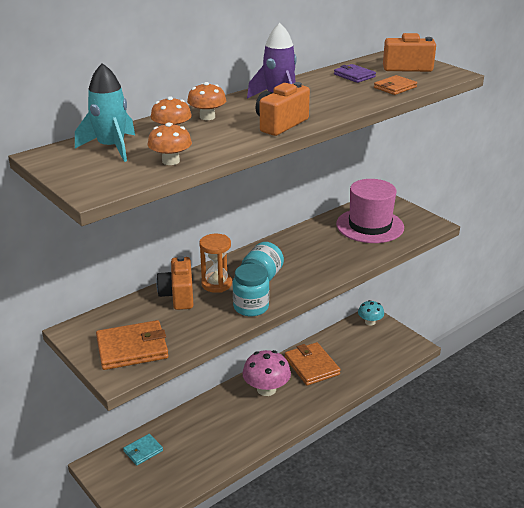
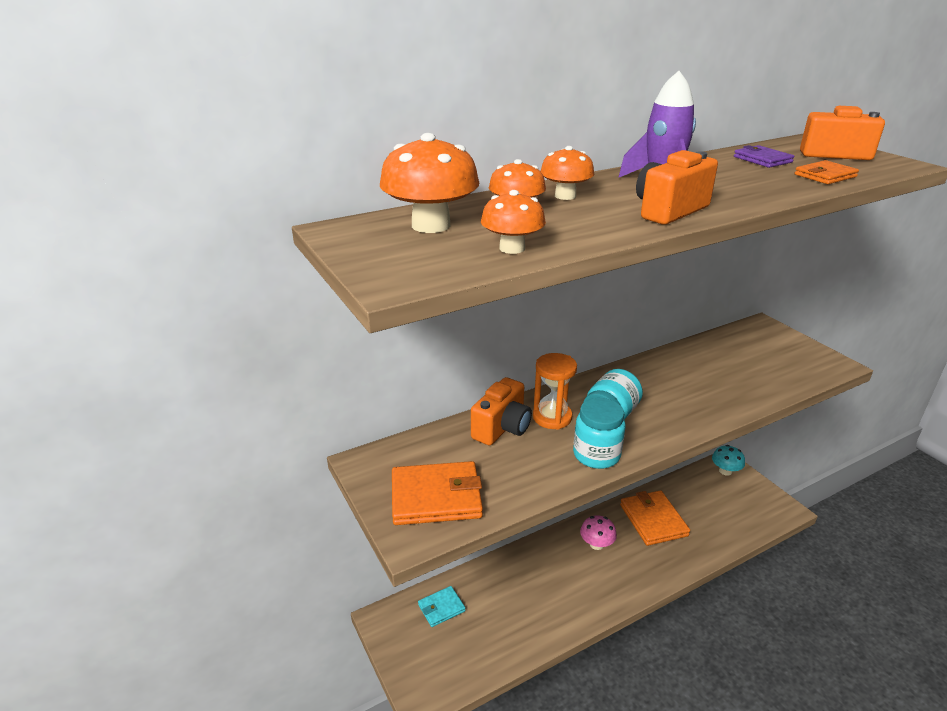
camera: 10 degrees right, 0 degrees up
(111, 148) = (431, 225): turquoise rocket -> orange mushroom
(178, 295) = (502, 428): orange camera -> orange camera turned 150 degrees counterclockwise
(266, 389) = (596, 544): pink mushroom -> pink mushroom, size x0.61
(370, 226) = (750, 358): pink hat -> none

